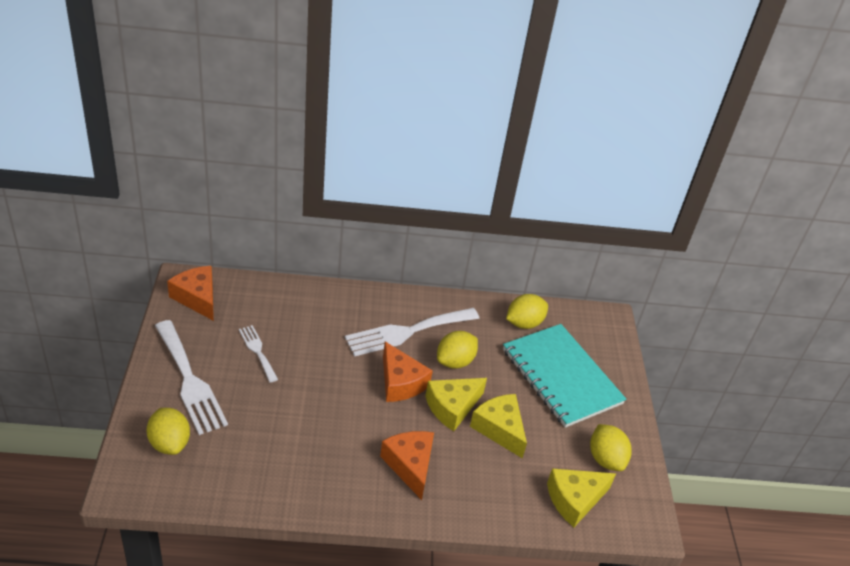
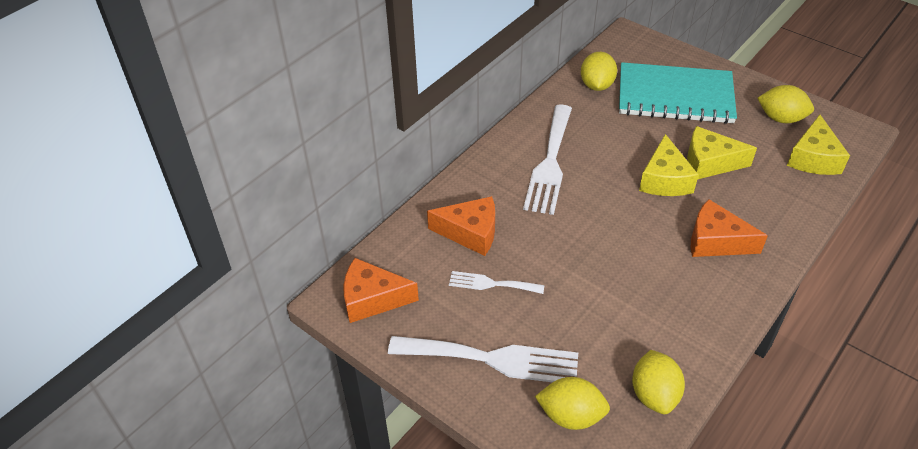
camera: 45 degrees left, 5 degrees up
(400, 382) = (611, 199): orange cheese -> orange cheese (470, 233)
(455, 361) = (610, 150): yellow lemon -> yellow lemon (654, 394)

